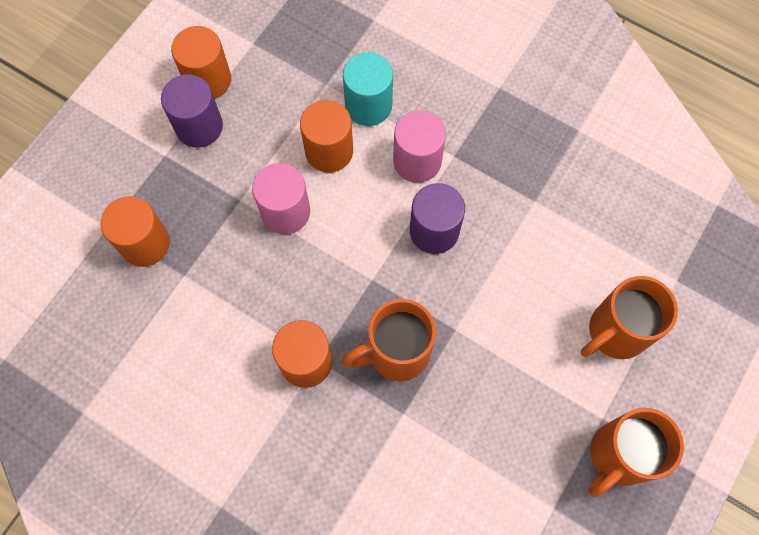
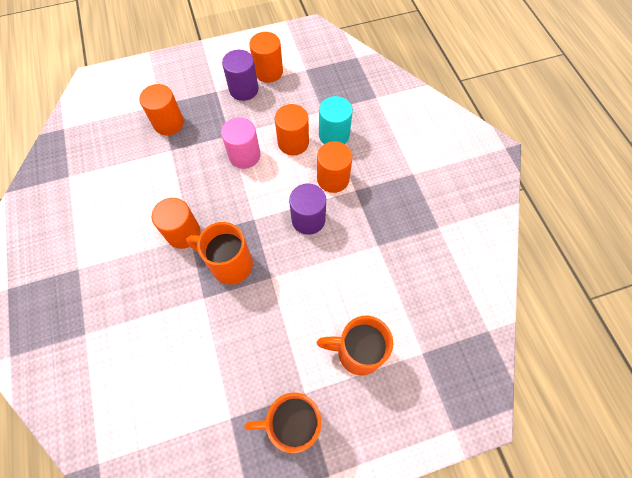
camera: 40 degrees right, 5 degrees down
(417, 161) = (333, 179): pink cylinder -> orange cylinder

